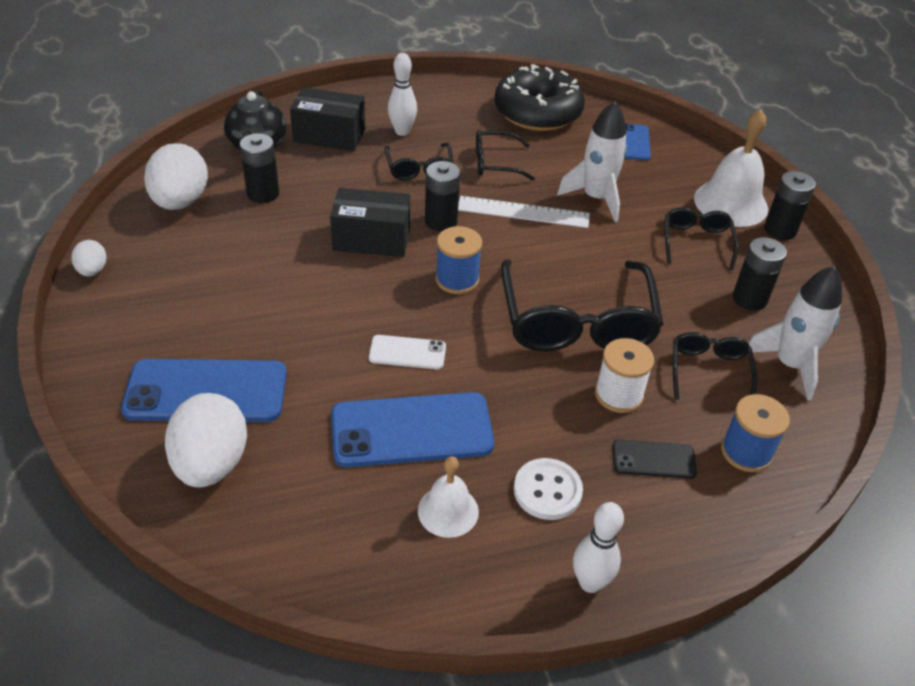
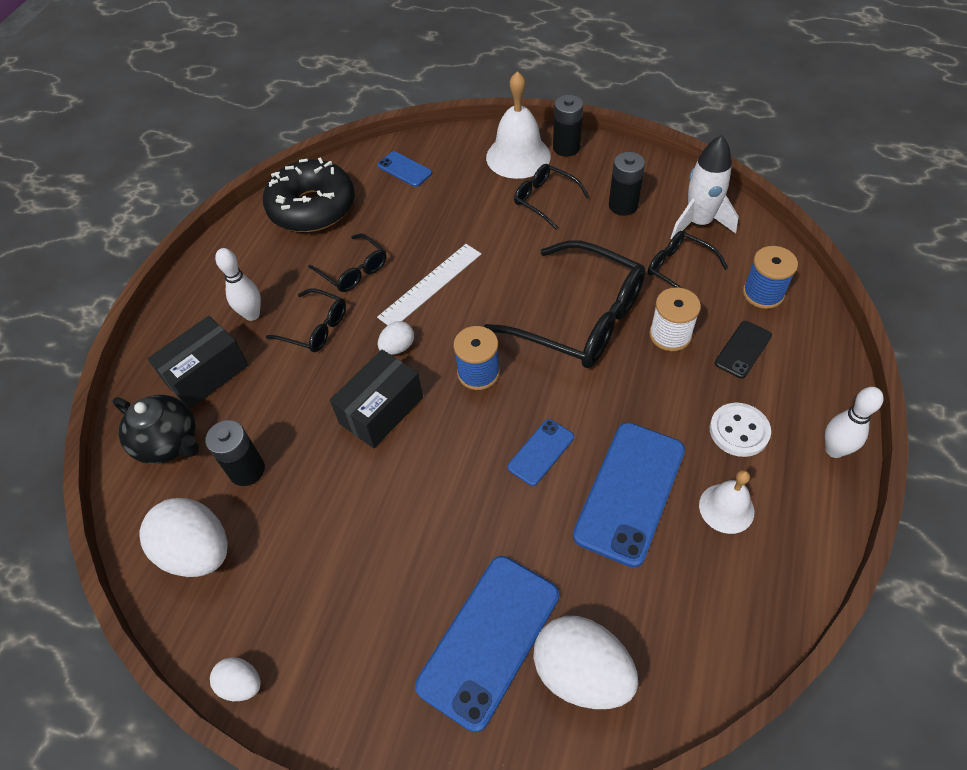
camera: 50 degrees left, 10 degrees up
(407, 352) = (540, 452): white phone -> blue phone
(441, 221) = (398, 347): black battery -> white egg
(495, 163) = (353, 270): black glasses -> black glasses turned 75 degrees counterclockwise
(596, 198) = (451, 230): white rocket -> none

